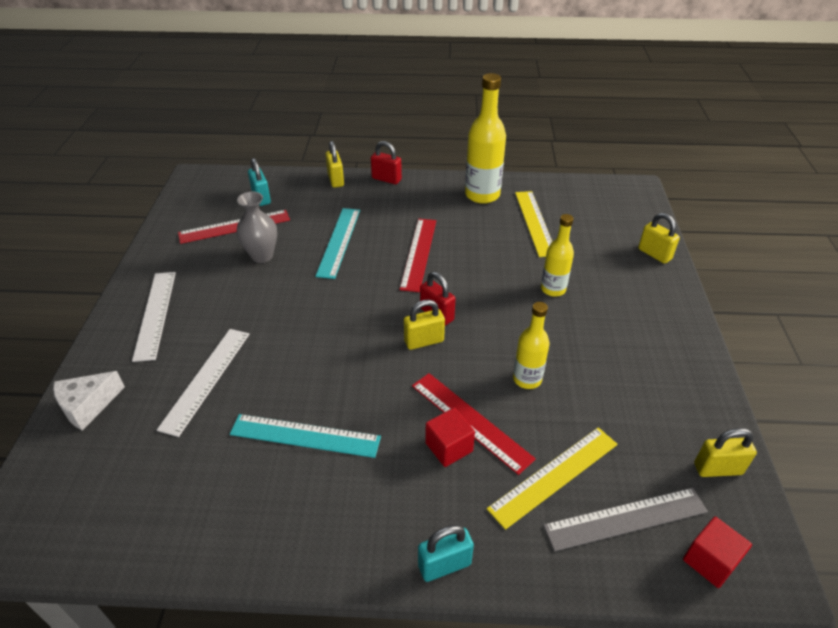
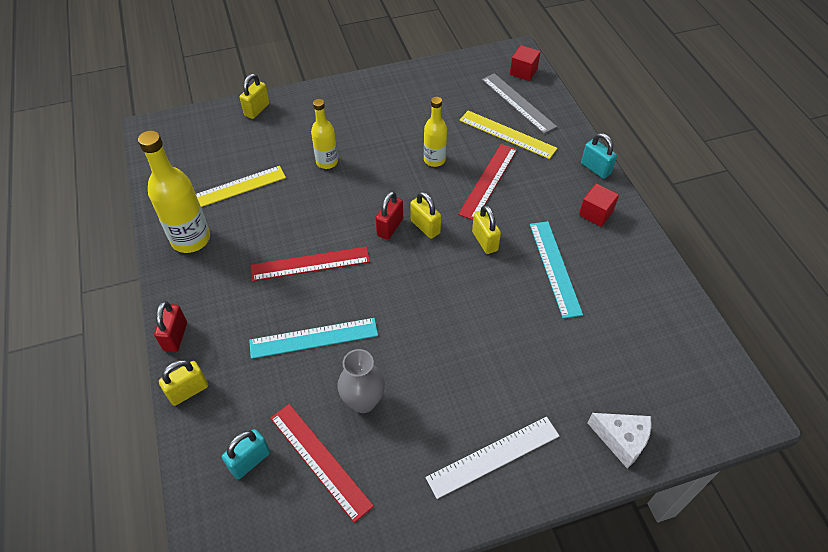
camera: 110 degrees left, 10 degrees up
(206, 379) = (543, 362): white ruler -> none
(449, 447) = (516, 186): red cube -> red cube (595, 213)
(717, 469) = (461, 71): yellow padlock -> yellow padlock (485, 241)

